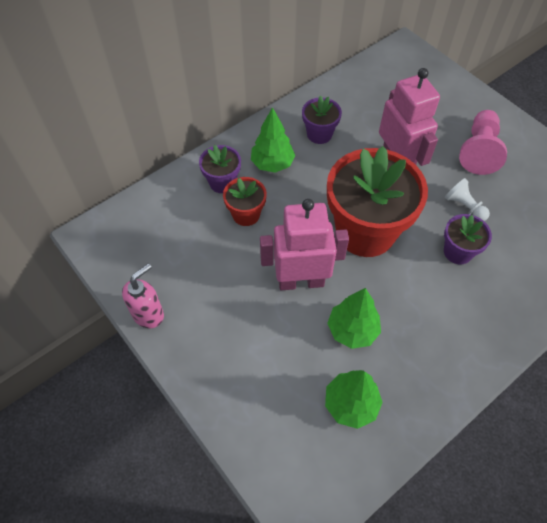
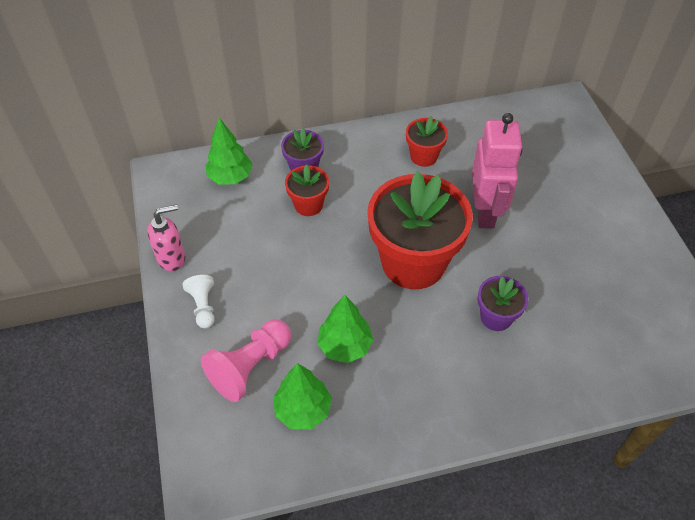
camera: 25 degrees right, 5 degrees down
(272, 164) = (361, 168): green tree -> green tree (230, 177)
(301, 281) = (323, 283): pink robot -> none
(319, 134) = (423, 156): purple flower pot -> red flower pot
(464, 207) = (531, 277): white pawn -> white pawn (203, 306)
(479, 151) = (582, 229): pink pawn -> pink pawn (250, 367)

